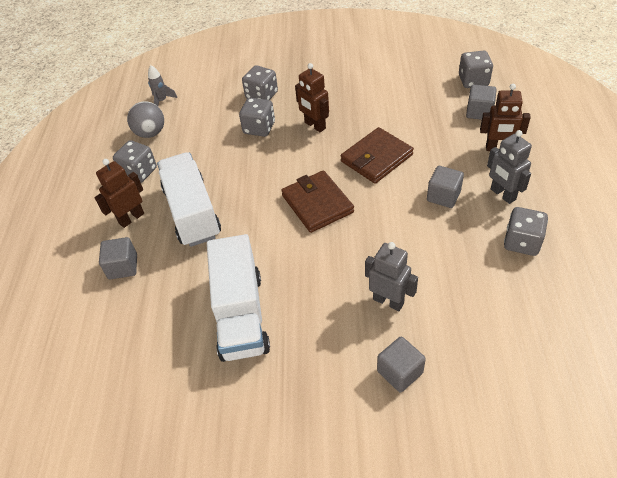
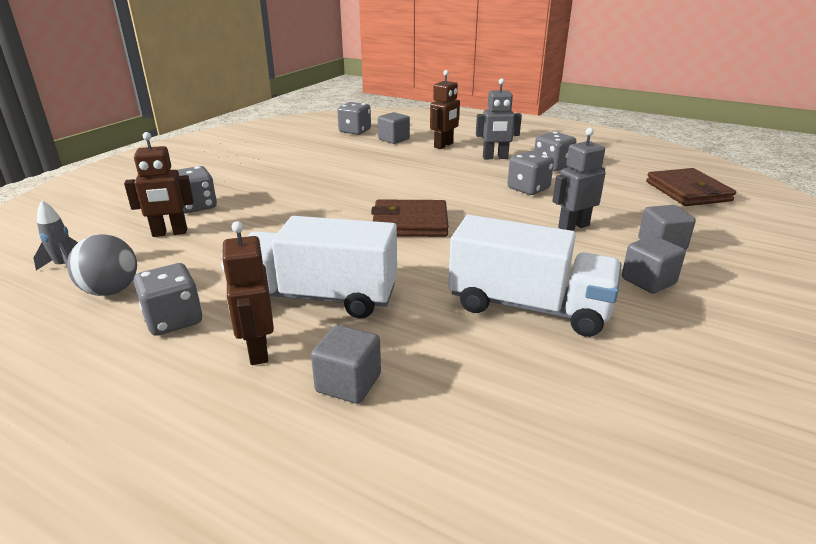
camera: 65 degrees left, 20 degrees down
(259, 128) = (246, 221): grey dice -> grey dice (528, 189)
(315, 125) = (296, 195): brown robot -> brown robot (170, 233)
(376, 158) = (387, 184): brown wallet -> brown wallet (688, 191)
(443, 196) = (471, 174): grey cube -> grey cube (648, 281)

